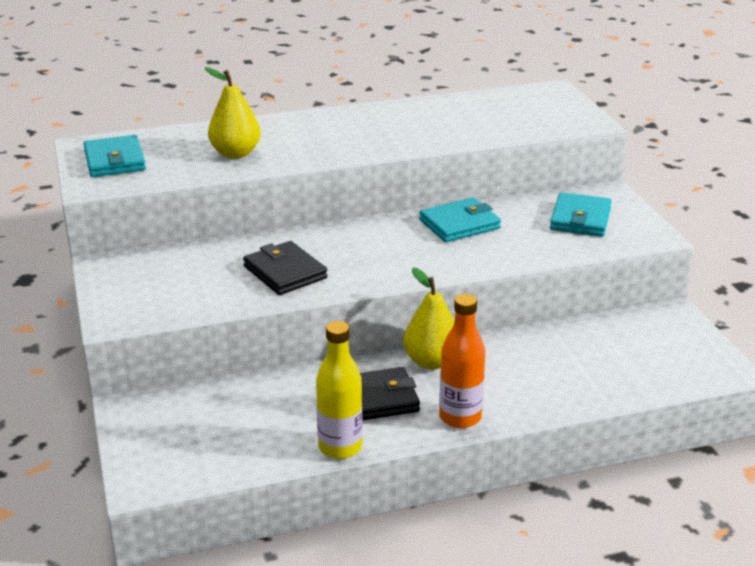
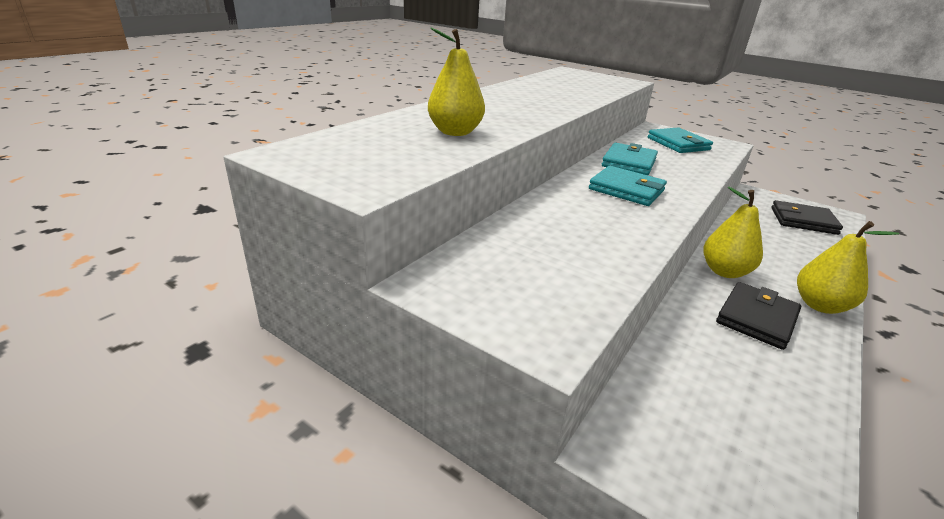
camera: 40 degrees left, 0 degrees up
(115, 161) = (345, 160): turquoise wallet -> turquoise wallet (626, 190)
(285, 272) = (598, 230): black wallet -> black wallet (803, 221)
(340, 447) = (823, 377): yellow bottle -> none
(460, 417) = (820, 305): orange bottle -> yellow pear

